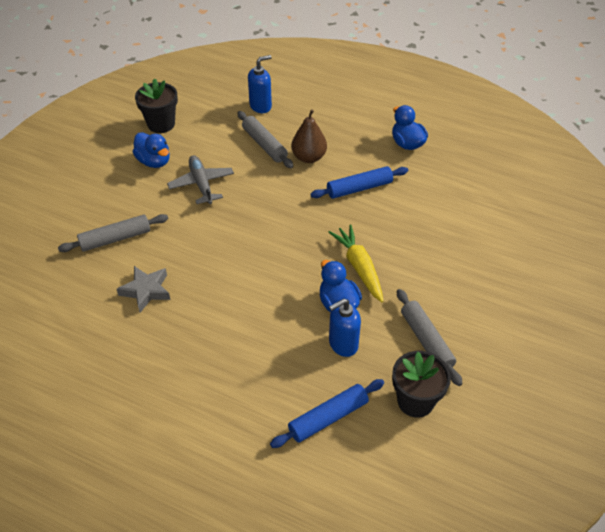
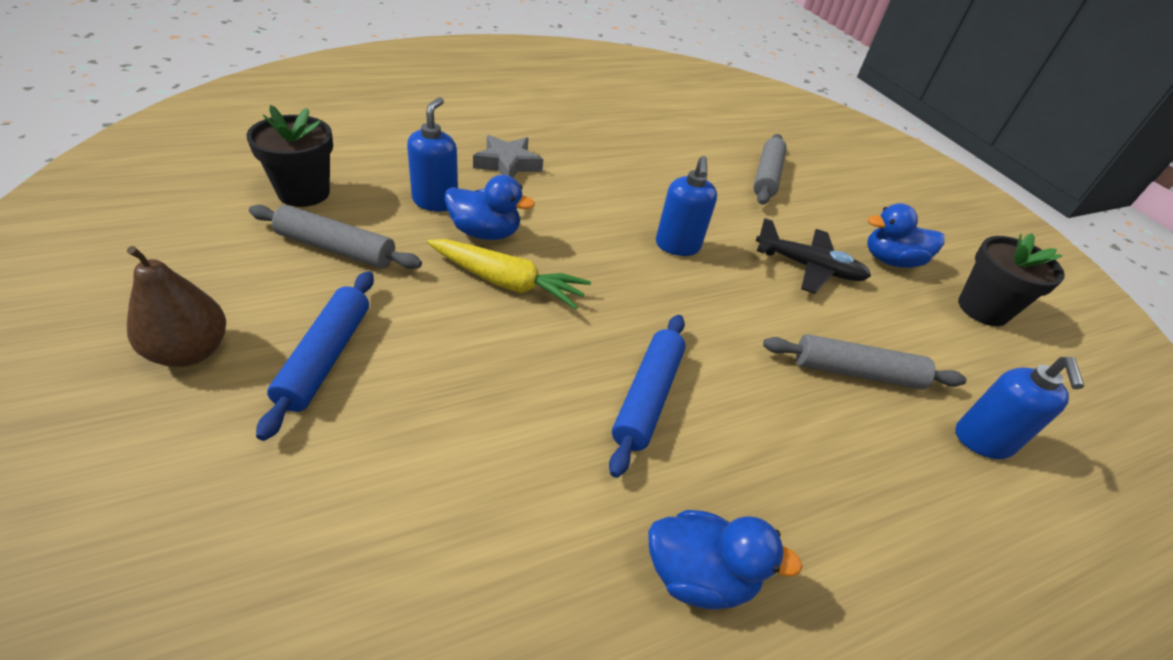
camera: 125 degrees right, 5 degrees down
(146, 290) = (671, 156): grey star -> grey star (507, 164)
(201, 184) = (809, 267): grey plane -> black plane
(247, 233) = (677, 246): none -> blue soap dispenser
(309, 157) = (781, 397): brown pear -> brown pear (190, 351)
(328, 418) = (387, 148): blue rolling pin -> blue rolling pin (325, 357)

